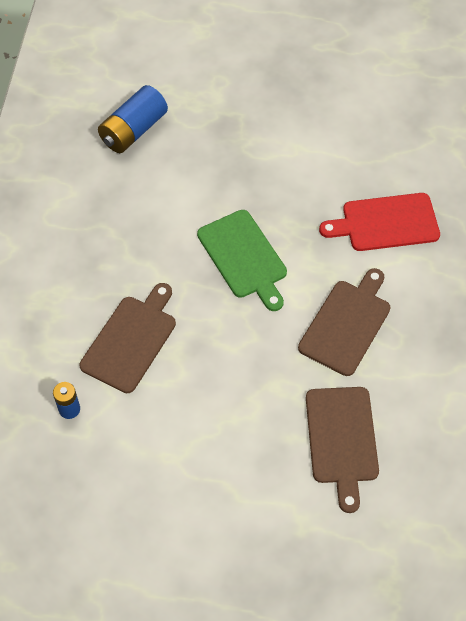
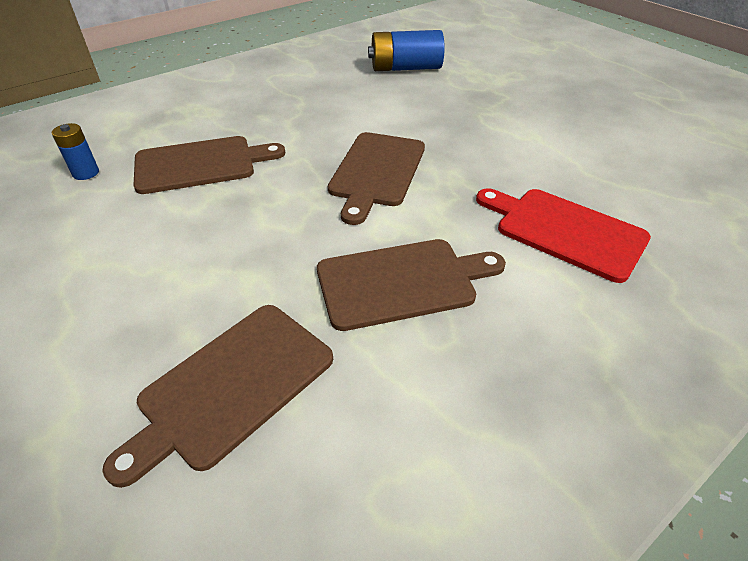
camera: 45 degrees right, 15 degrees down
(244, 257) = (376, 172): green cutting board -> brown cutting board

